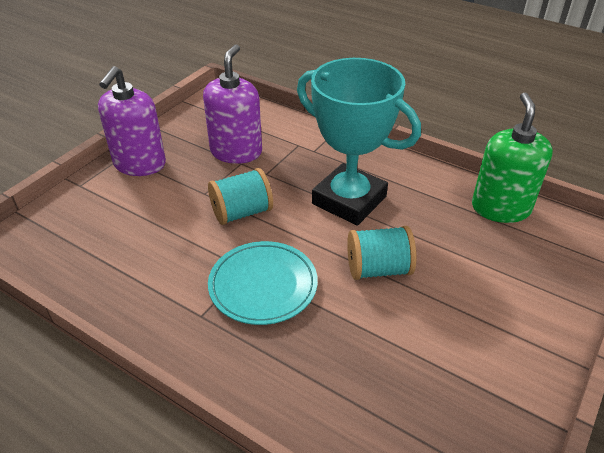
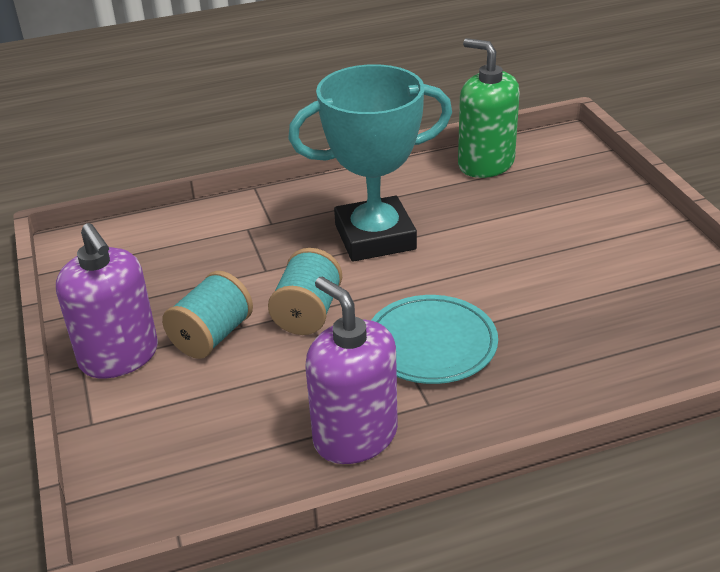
camera: 50 degrees left, 5 degrees down
(236, 152) = (200, 274): purple soap dispenser -> purple soap dispenser (355, 436)
(378, 269) = (485, 265): turquoise spool -> turquoise spool (212, 336)

